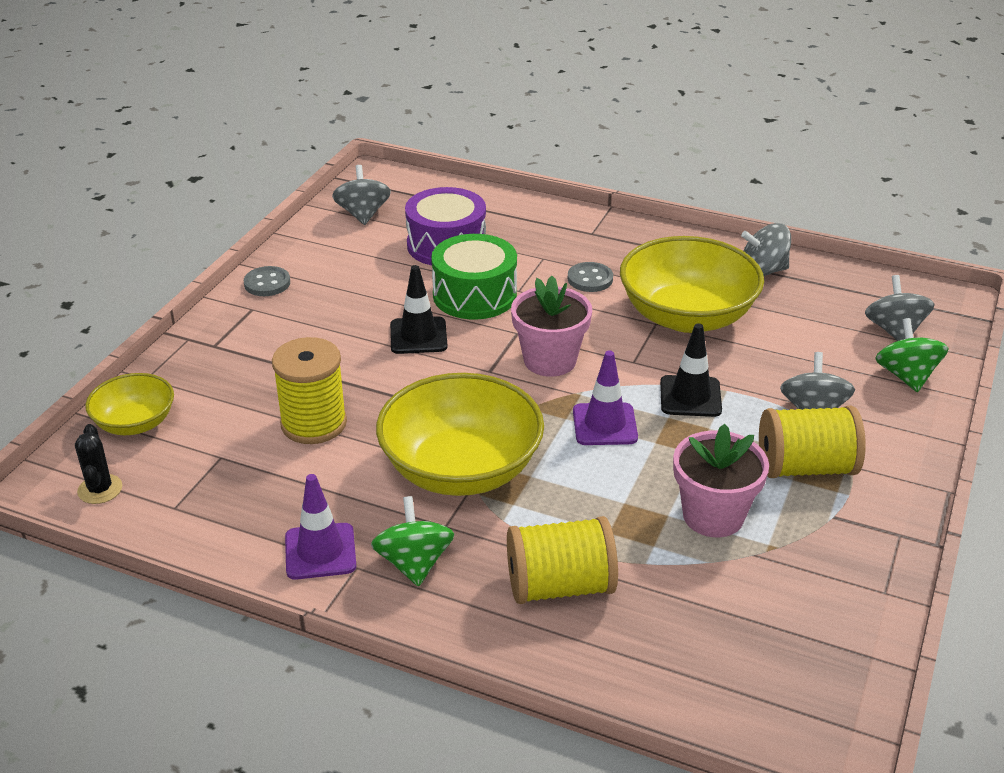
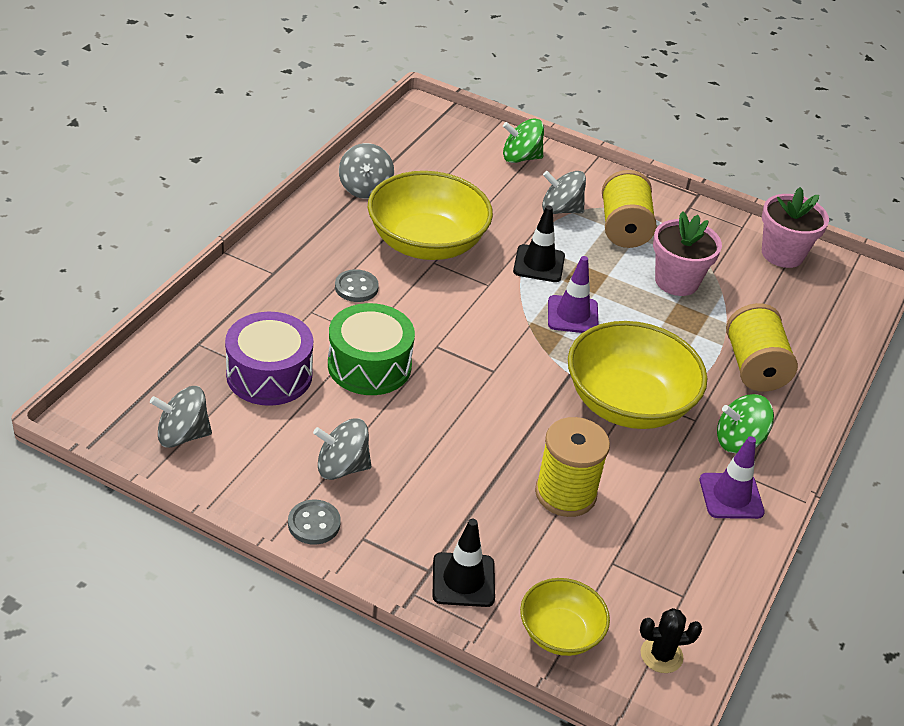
camera: 90 degrees left, 5 degrees up
(418, 336) = (433, 411): black traffic cone -> black traffic cone (463, 580)
(550, 360) = (482, 332): pink flower pot -> pink flower pot (782, 254)
(894, 331) = (462, 147): grey spinning top -> grey spinning top (342, 467)

